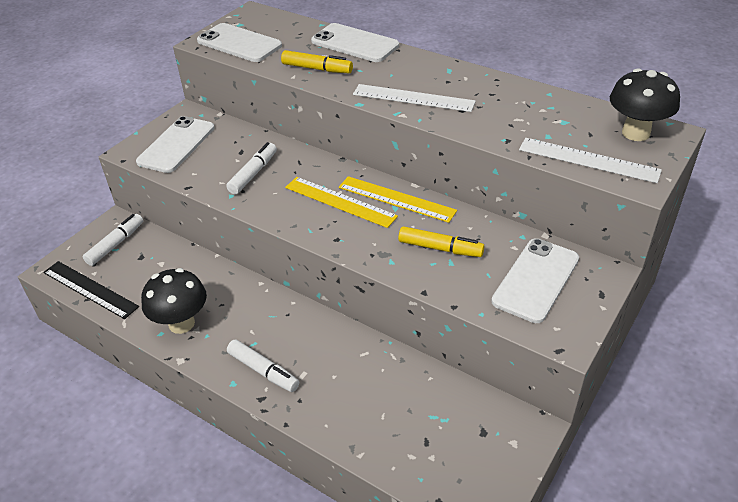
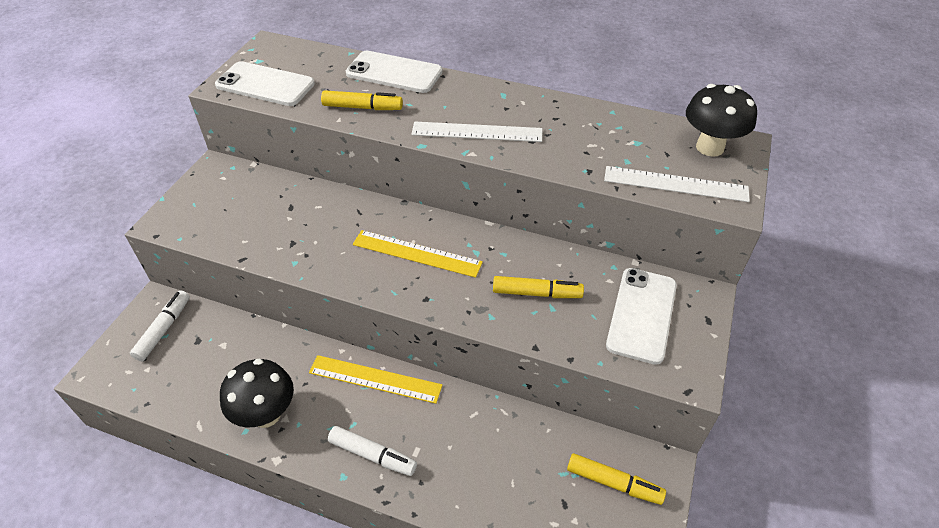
camera: 15 degrees left, 5 degrees up
(90, 289) = (148, 390): black ruler -> none
(176, 145) = (214, 208): white phone -> none
(253, 173) = (312, 232): white marker -> none
(396, 199) = (475, 241): yellow ruler -> yellow ruler (375, 378)
(479, 433) = (613, 483): none -> yellow marker

